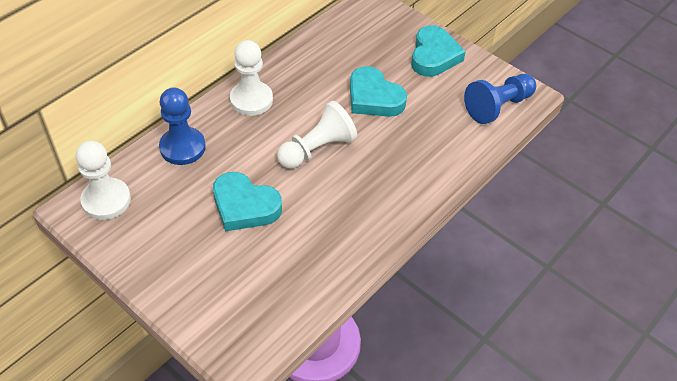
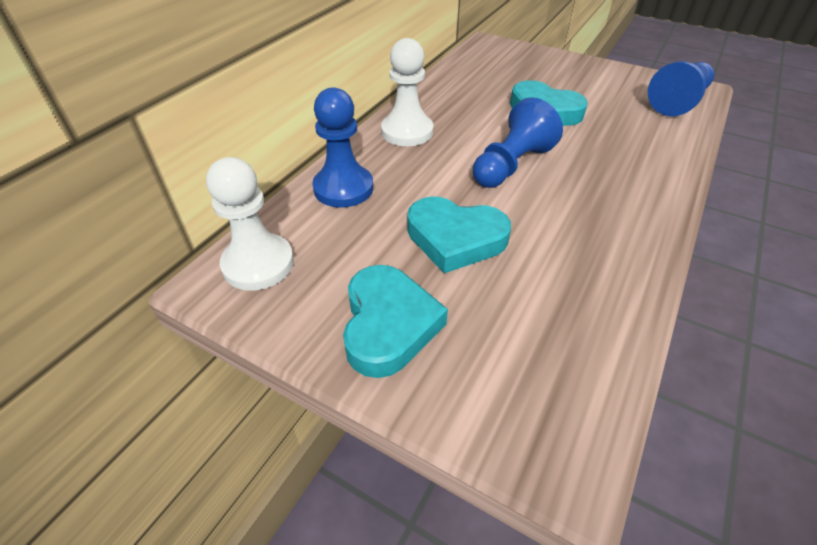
camera: 10 degrees left, 5 degrees down
(317, 149) = (511, 165): white pawn -> blue pawn
(434, 56) = (580, 72): turquoise heart -> turquoise heart (388, 325)

